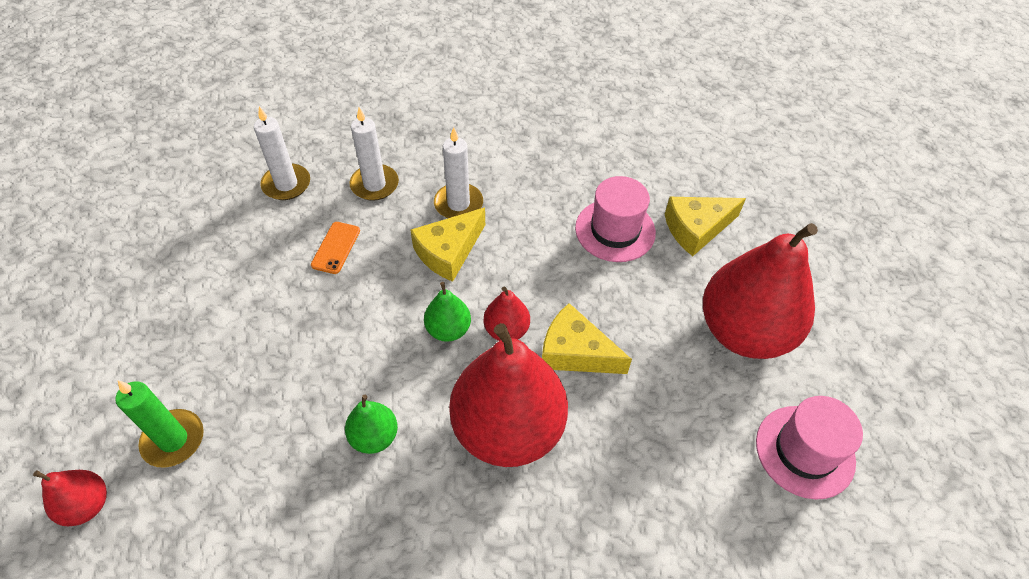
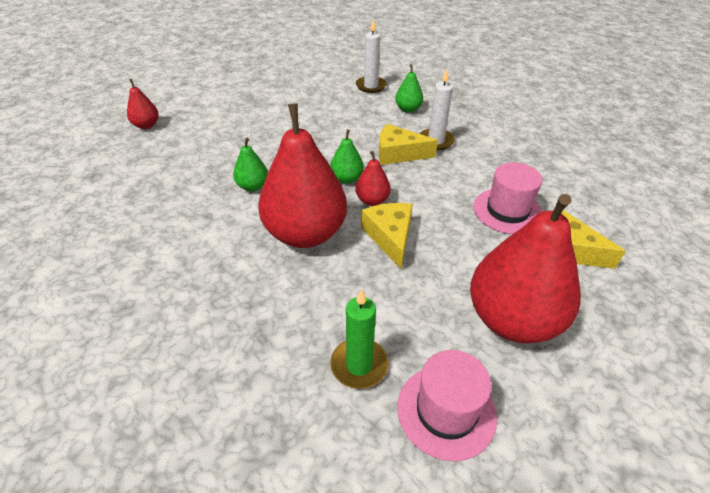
camera: 55 degrees right, 10 degrees down
(173, 440) = (196, 129): green candle -> green candle (359, 365)
(336, 248) = (352, 118): orange phone -> none
(374, 184) = (408, 109): white candle -> green pear

